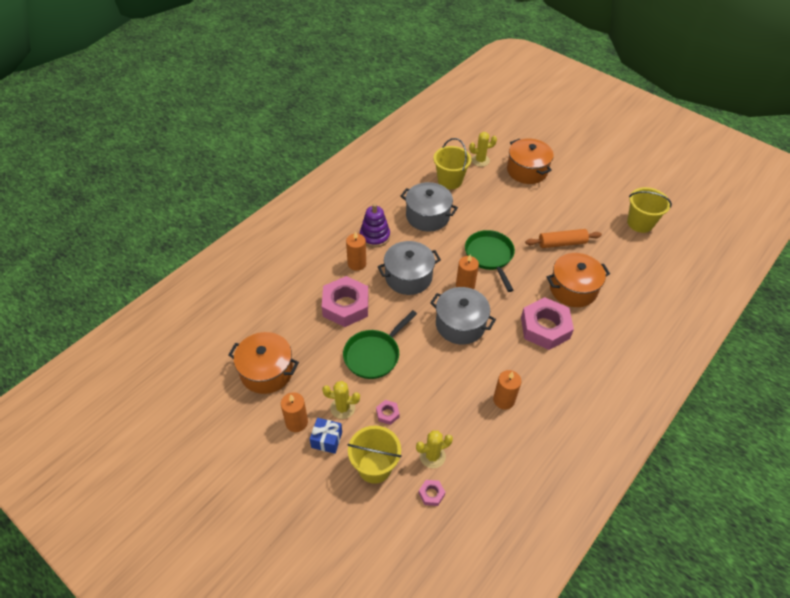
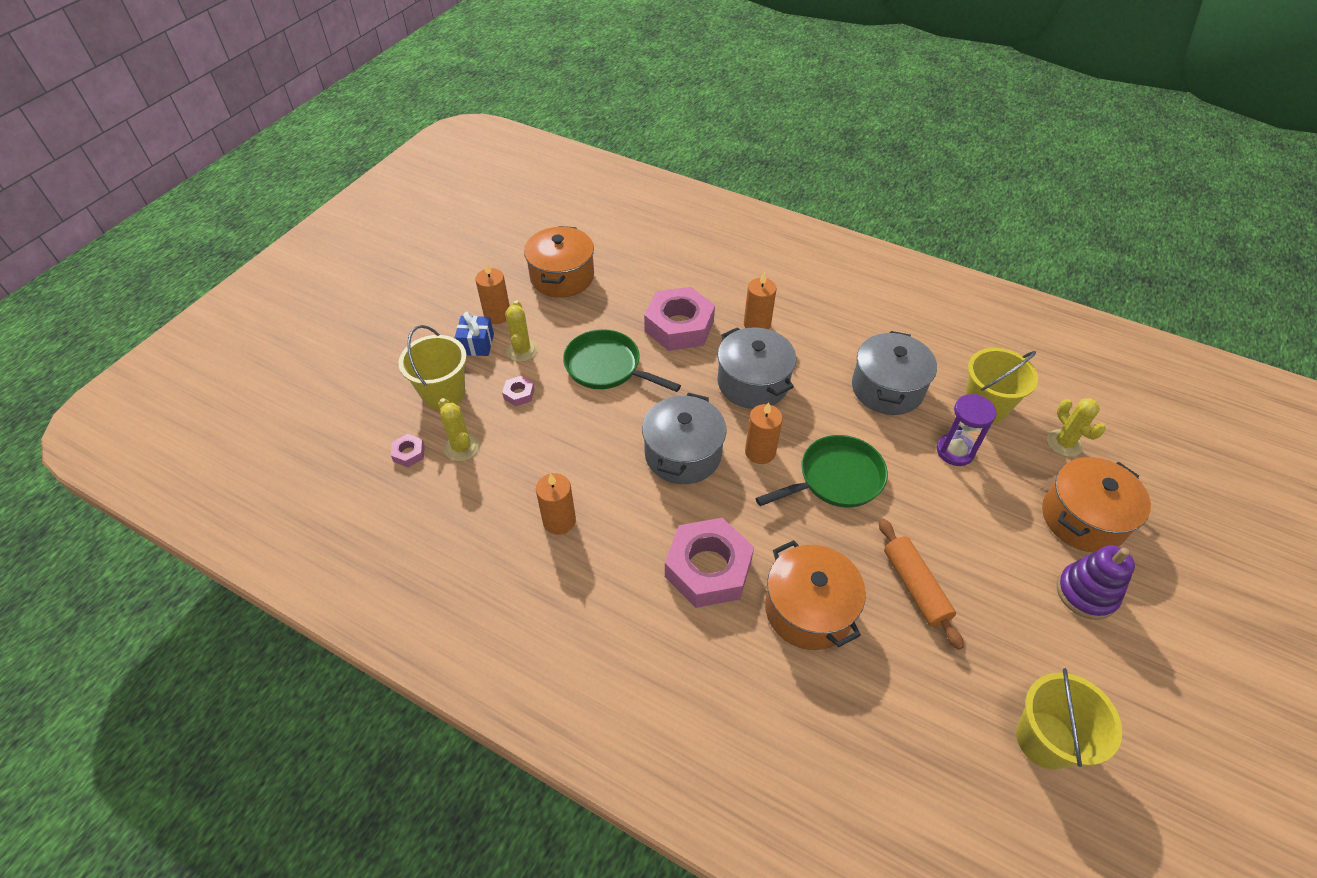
camera: 80 degrees right, 0 degrees up
(375, 236) = (816, 335): purple stacking toy -> purple stacking toy (1086, 593)
(478, 202) = (955, 451): none -> purple hourglass

